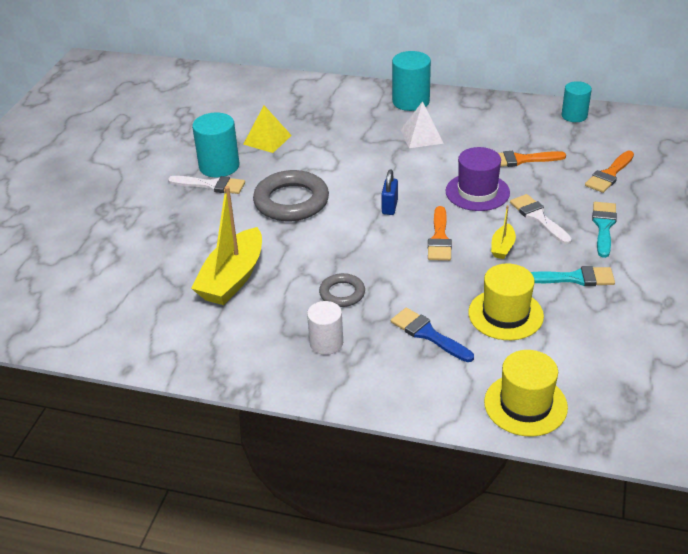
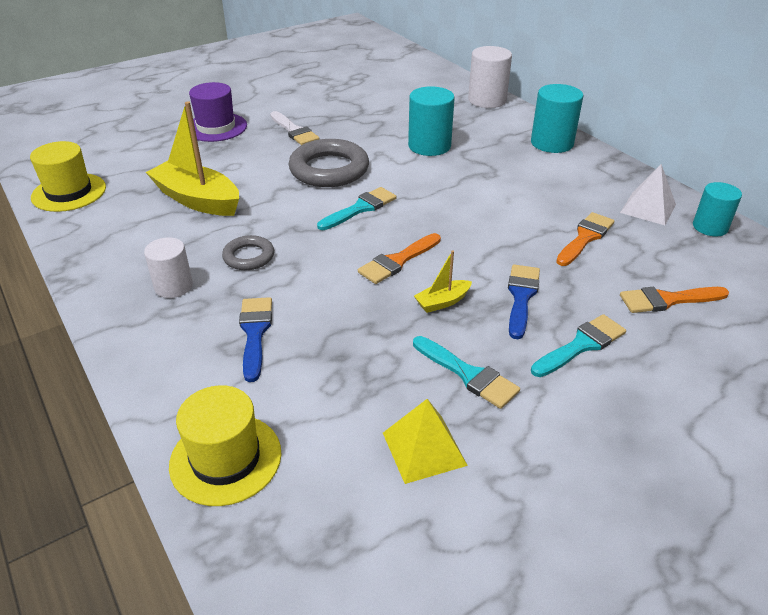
camera: 40 degrees right, 0 degrees up
(219, 166) = (321, 121): turquoise cylinder -> turquoise cylinder (429, 146)
(232, 278) = (198, 200): yellow boat -> yellow boat turned 60 degrees clockwise
(267, 140) = (386, 119): yellow pyramid -> yellow pyramid (424, 449)
(317, 87) = (487, 100): none -> white cylinder
(360, 217) = (360, 208): none -> turquoise brush
(389, 207) = (397, 213): blue padlock -> none
(421, 136) = (517, 173): white pyramid -> white pyramid (648, 208)
(477, 192) = (496, 242): purple hat -> purple hat (216, 127)
(505, 314) = (347, 362): yellow hat -> yellow hat (69, 192)
(521, 160) = (585, 237): orange brush -> orange brush turned 90 degrees clockwise
(538, 217) = (521, 296): white brush -> blue brush

